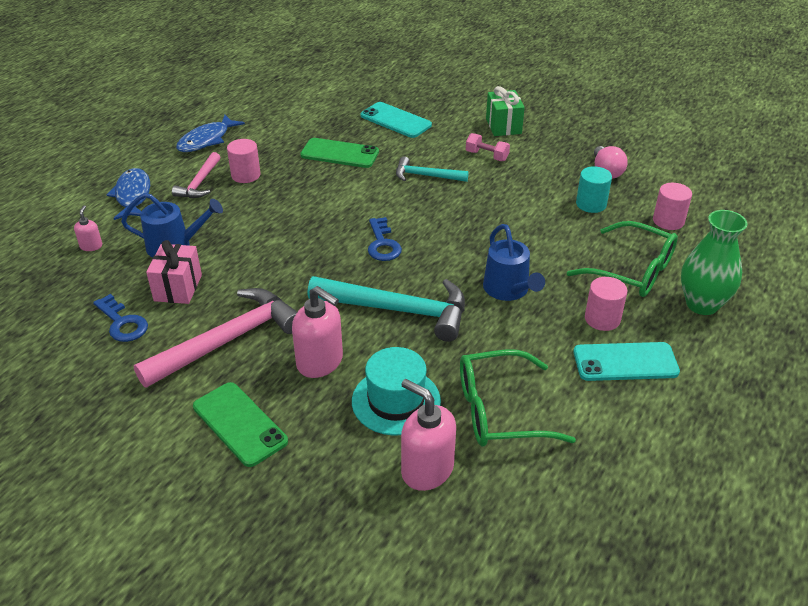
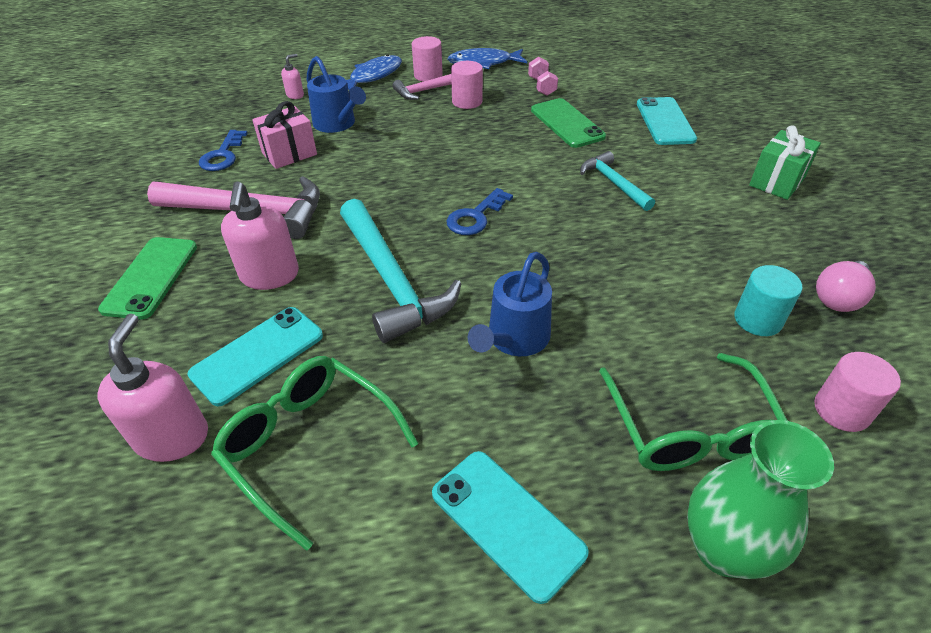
camera: 50 degrees right, 5 degrees up
(396, 401) = (258, 355): turquoise hat -> turquoise phone
(487, 156) = (708, 199): pink dumbbell -> pink dumbbell (542, 86)
(602, 319) = (562, 451): pink cylinder -> pink cylinder (428, 75)

